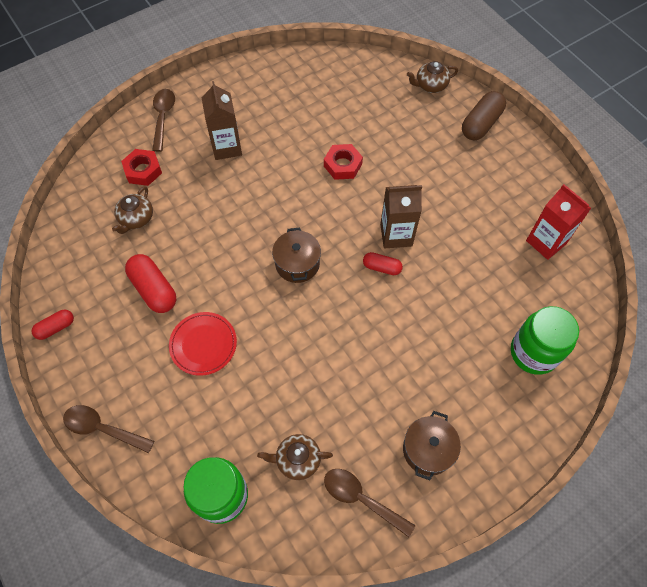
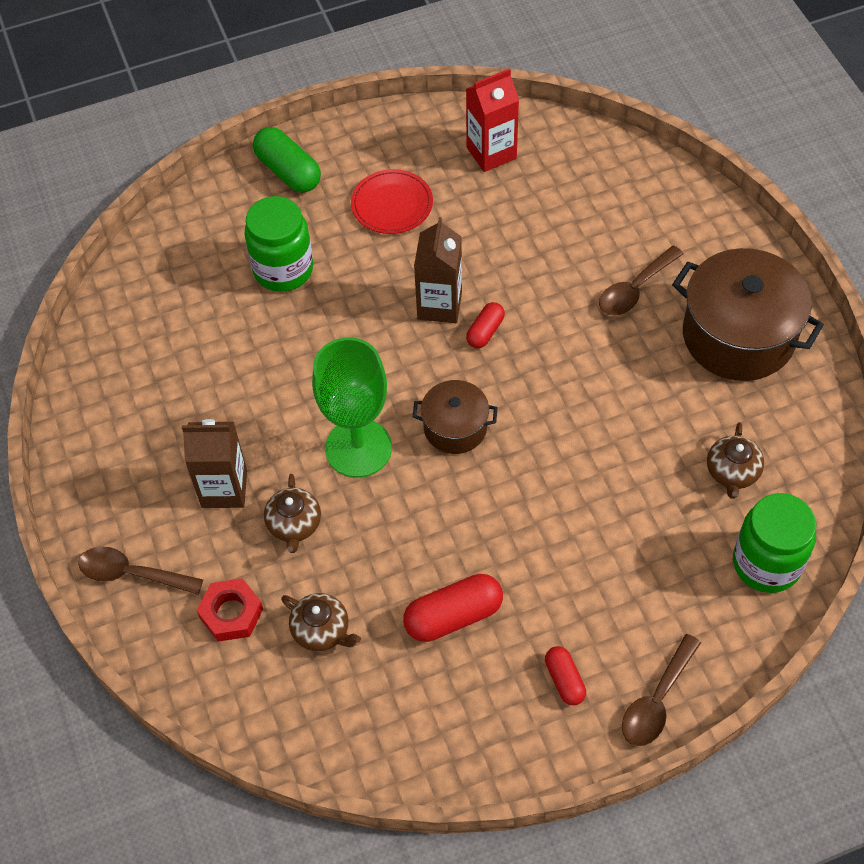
camera: 75 degrees left, 5 degrees down
(56, 327) = (487, 759): red capsule -> red capsule (564, 680)
(203, 344) = (555, 560): red plate -> red plate (392, 204)
(269, 211) = (358, 448): none -> green goblet
(342, 165) = (306, 344): red nut -> none
(361, 499) = (788, 414): brown spoon -> brown spoon (635, 289)
(428, 450) = (738, 335): brown pot -> brown pot, size x1.84
(430, 85) = (200, 211): brown teapot -> brown teapot (294, 525)
(481, 124) = (288, 171): brown capsule -> green capsule
(533, 352) = (636, 205): green jar -> green jar (283, 269)

